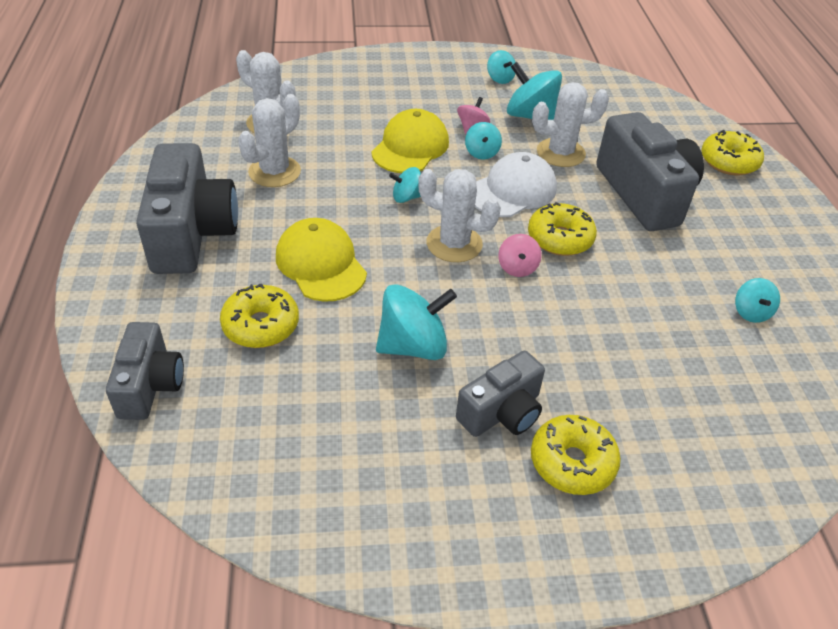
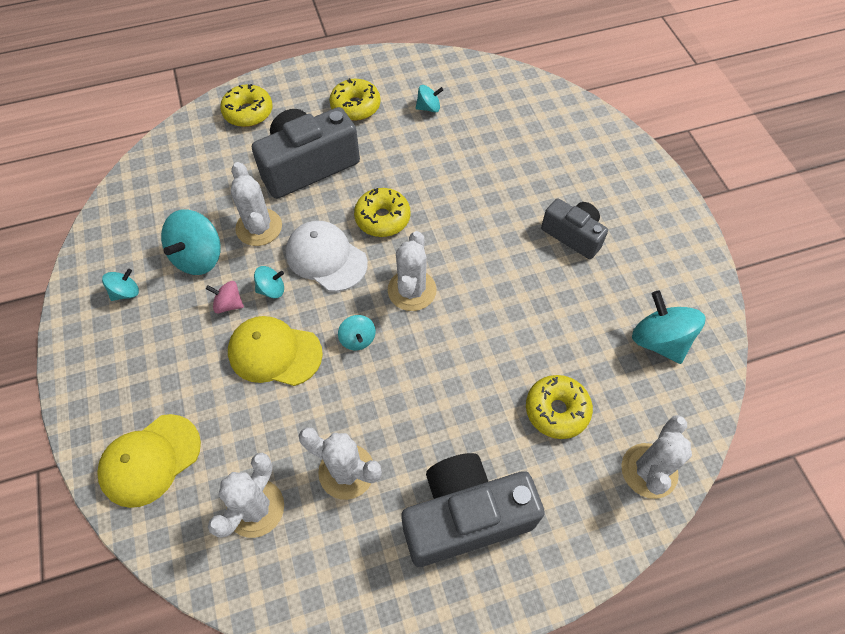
camera: 100 degrees left, 15 degrees up
(150, 385) = (649, 470): grey camera -> white cactus
(321, 264) = (470, 386): yellow cap -> yellow cap (150, 460)
(413, 346) = (535, 297): turquoise spinning top -> turquoise spinning top (659, 340)
(517, 267) = (427, 243): pink spinning top -> none
(572, 462) = (595, 195): yellow donut -> yellow donut (355, 106)

